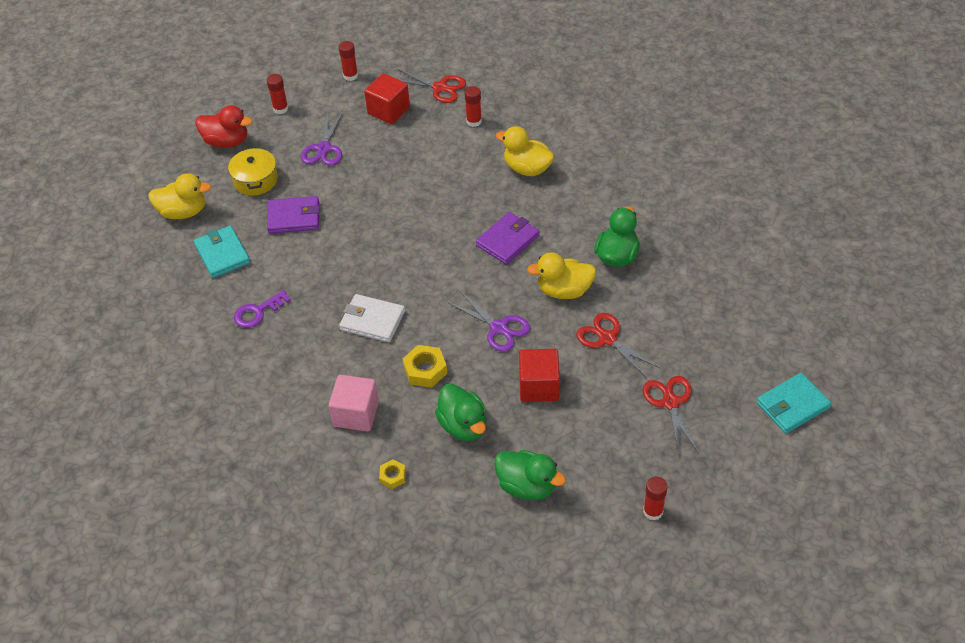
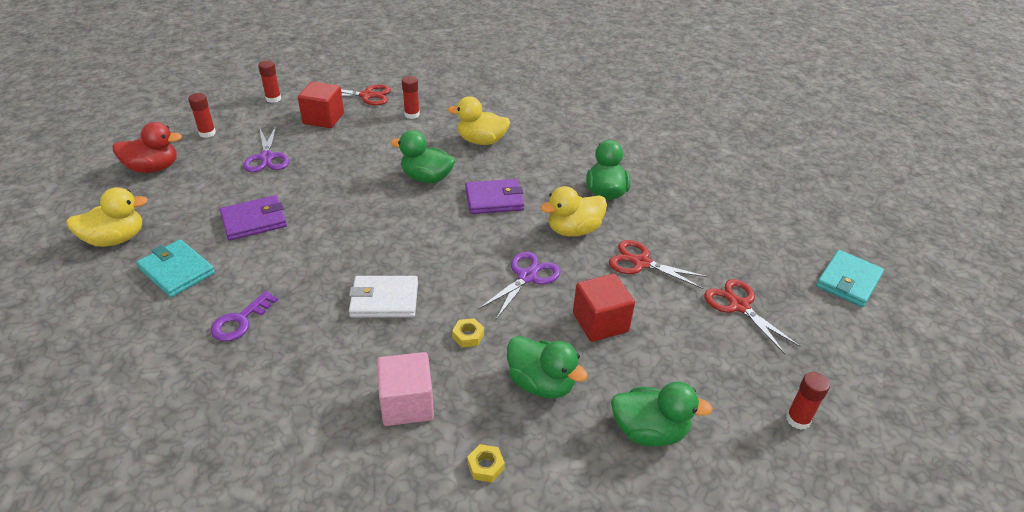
camera: 25 degrees left, 10 degrees down
(255, 180) = (197, 195): yellow pot -> none
(425, 370) = (468, 336): yellow nut -> yellow nut, size x0.60
(456, 202) = (426, 178): none -> green duck
(499, 328) = (527, 277): purple scissors -> purple scissors turned 75 degrees counterclockwise
(507, 240) = (494, 199): purple wallet -> purple wallet turned 60 degrees clockwise

